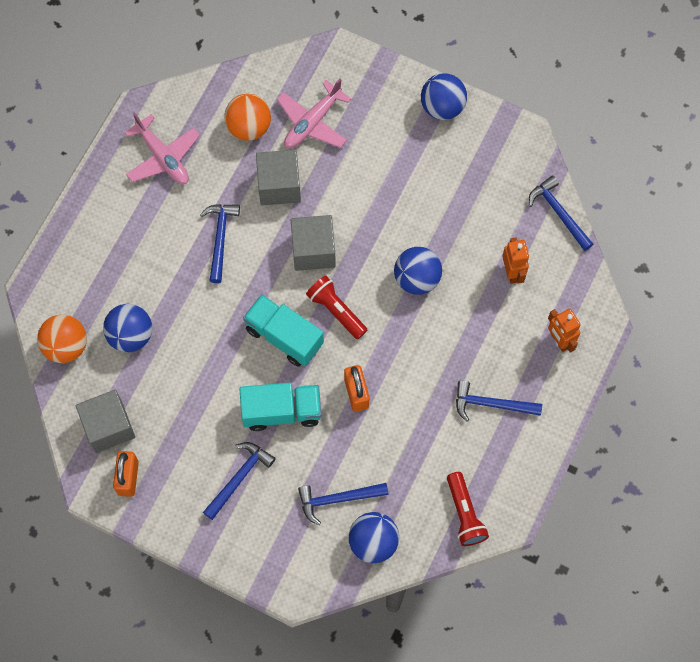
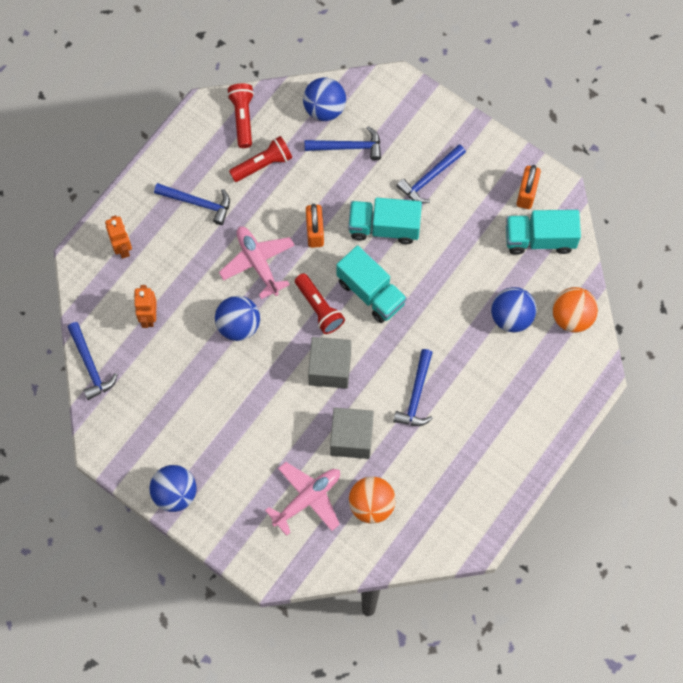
camera: 170 degrees left, 0 degrees up
(108, 427) = (539, 239): grey cube -> turquoise truck
(163, 157) = (461, 487): pink plane -> pink plane (257, 263)
(429, 462) = (263, 164): none -> red flashlight

